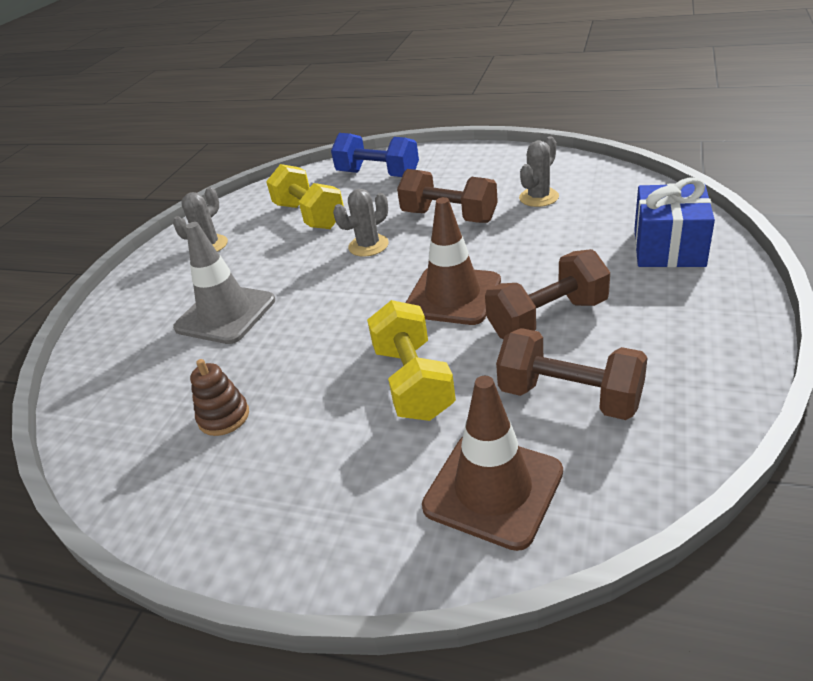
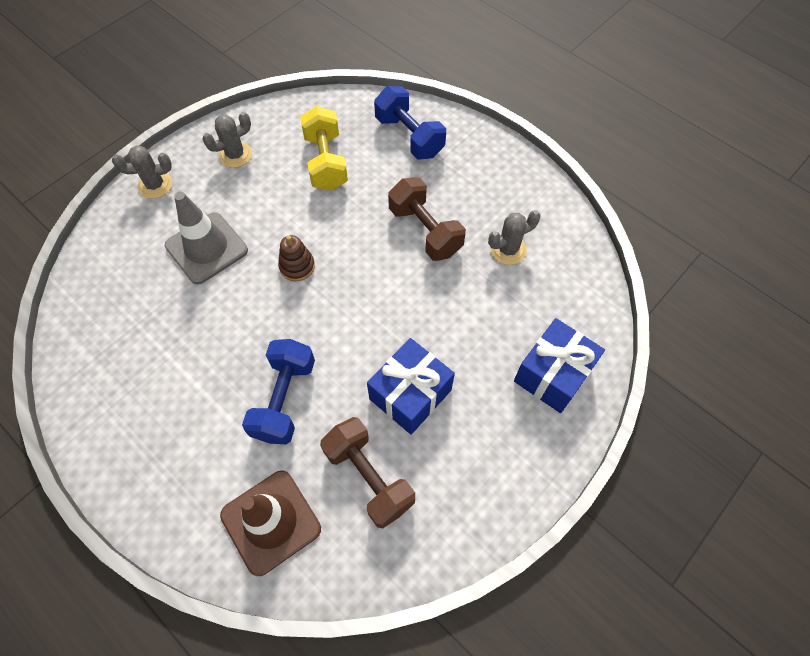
camera: 20 degrees right, 25 degrees up
(224, 417) = (155, 355): brown stacking toy -> brown stacking toy (297, 266)
(368, 245) = (345, 230): grey cactus -> grey cactus (155, 185)
(413, 382) = (284, 399): yellow dumbbell -> blue dumbbell
(453, 296) = (365, 328): brown traffic cone -> none
(547, 318) = (410, 394): brown dumbbell -> blue gift

